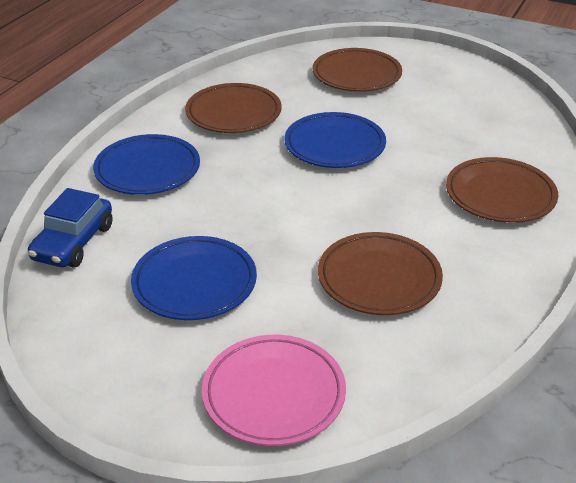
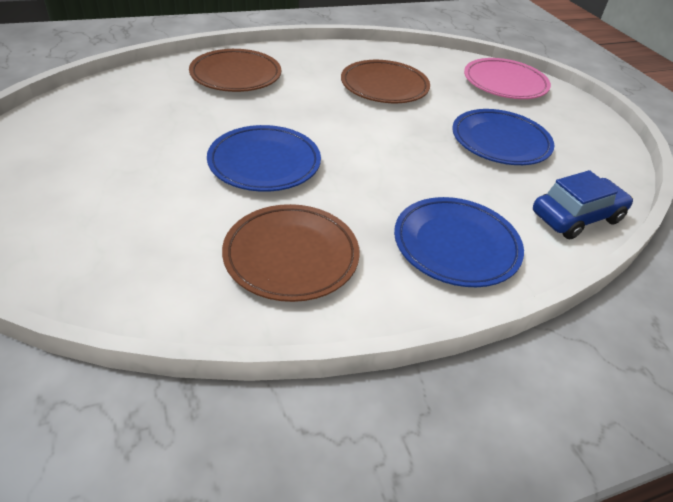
camera: 140 degrees left, 5 degrees up
(356, 75) = (94, 215): brown plate -> none

